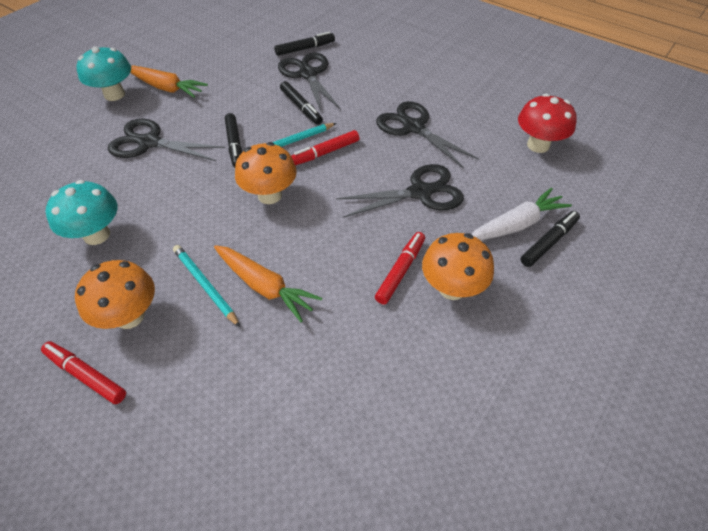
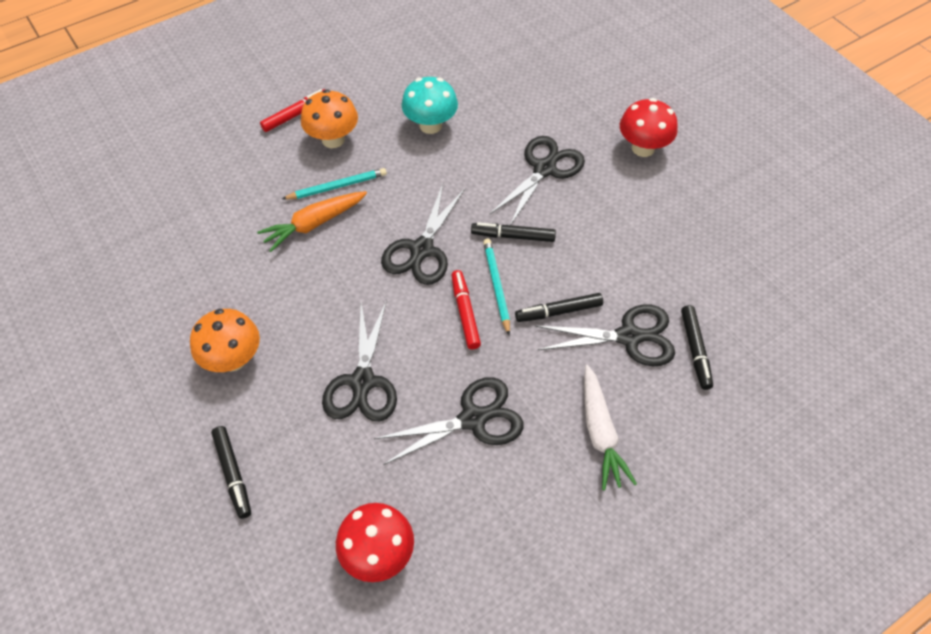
camera: 110 degrees right, 5 degrees up
(114, 94) = (643, 148): turquoise mushroom -> red mushroom
(166, 88) = (642, 192): orange carrot -> none
(269, 195) = (421, 250): orange mushroom -> black scissors
(400, 271) = (274, 326): red marker -> none
(516, 225) = (271, 454): white carrot -> white carrot (600, 432)

